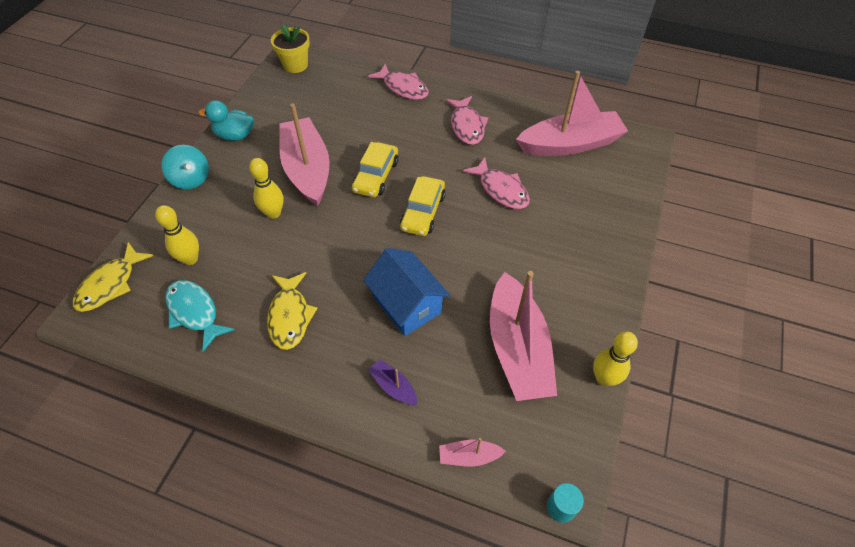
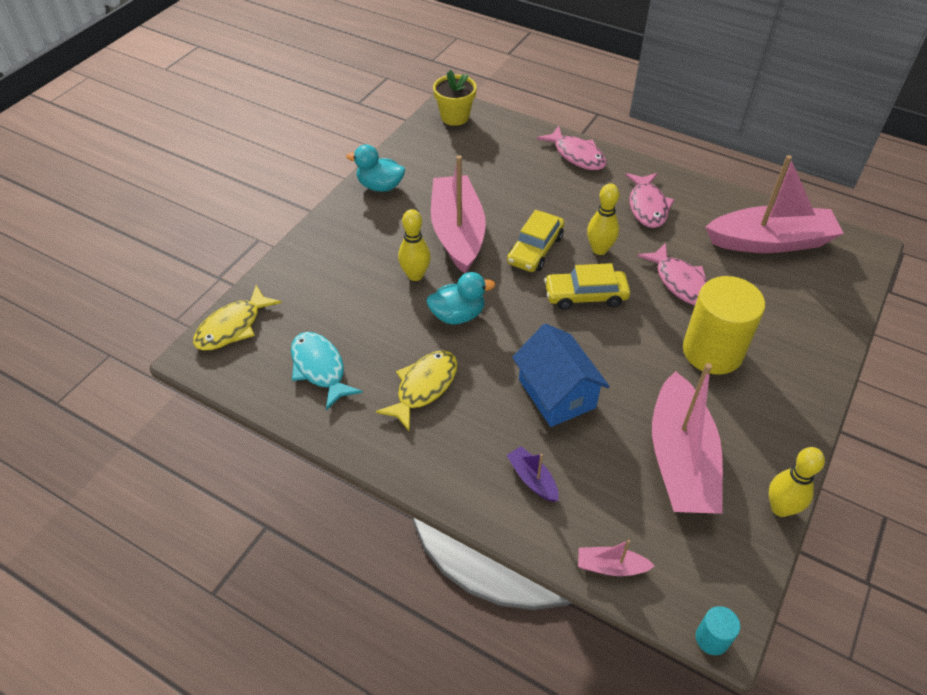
camera: 10 degrees right, 5 degrees down
(190, 259) = (320, 312): yellow bowling pin -> yellow bowling pin (599, 249)
(191, 179) = (327, 227): turquoise spinning top -> none
(290, 316) = (423, 387): yellow fish -> yellow fish turned 150 degrees counterclockwise
(314, 245) = (458, 315): none -> turquoise duck
(423, 212) = (585, 295): yellow car -> yellow car turned 60 degrees clockwise
(533, 247) = (712, 351): none -> yellow cylinder

